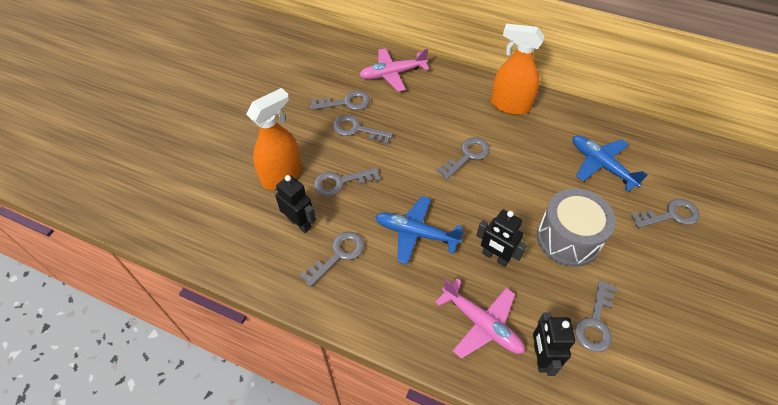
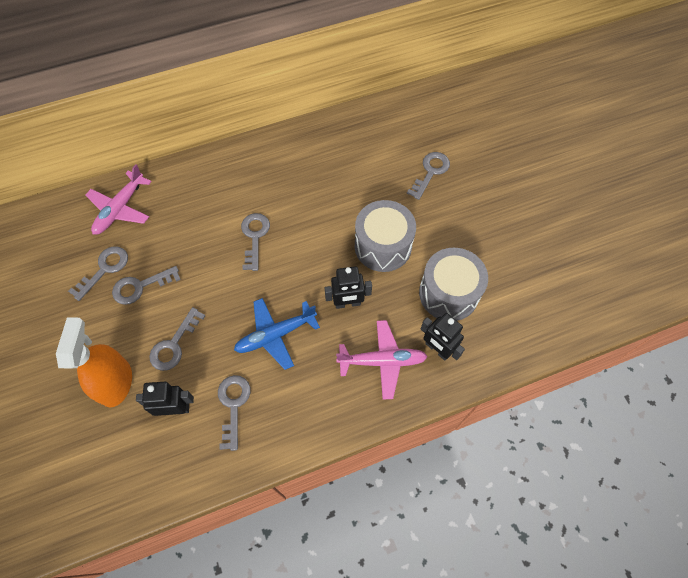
camera: 45 degrees left, 10 degrees up
(510, 105) = (247, 165): orange spray bottle -> none
(595, 322) = (448, 293): grey key -> grey drum
(601, 165) = (357, 167): blue plane -> none

